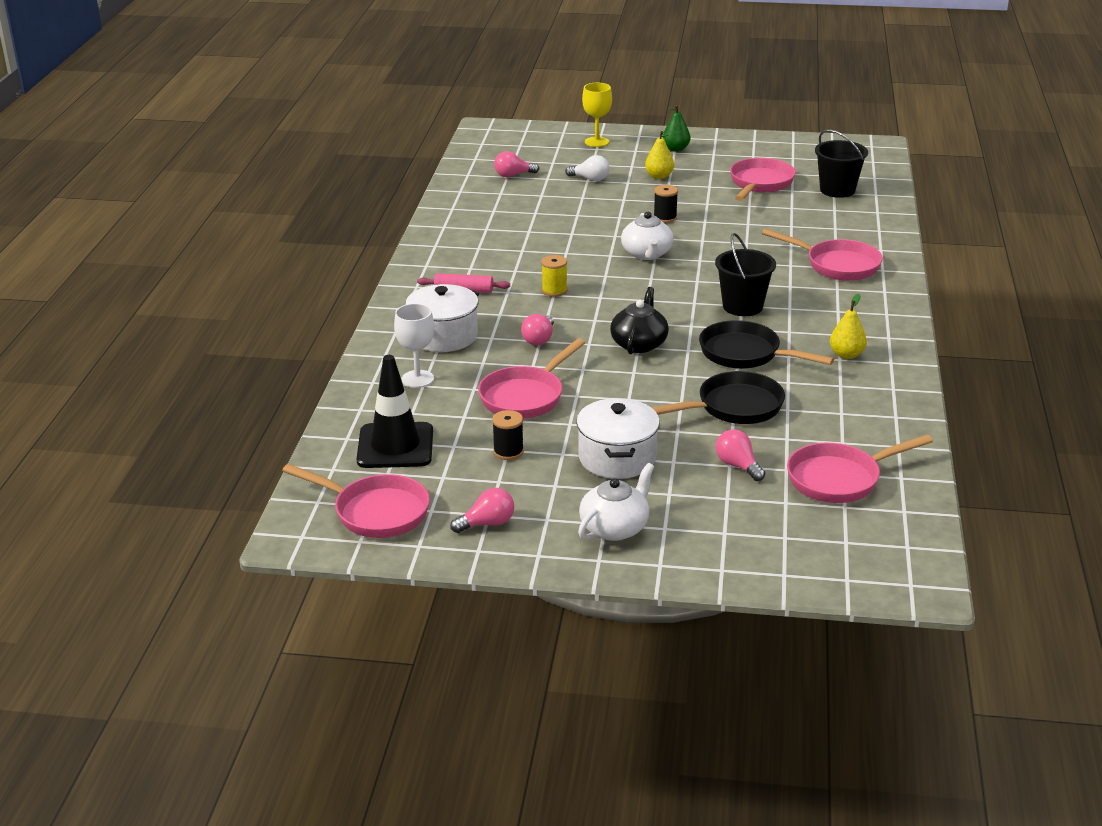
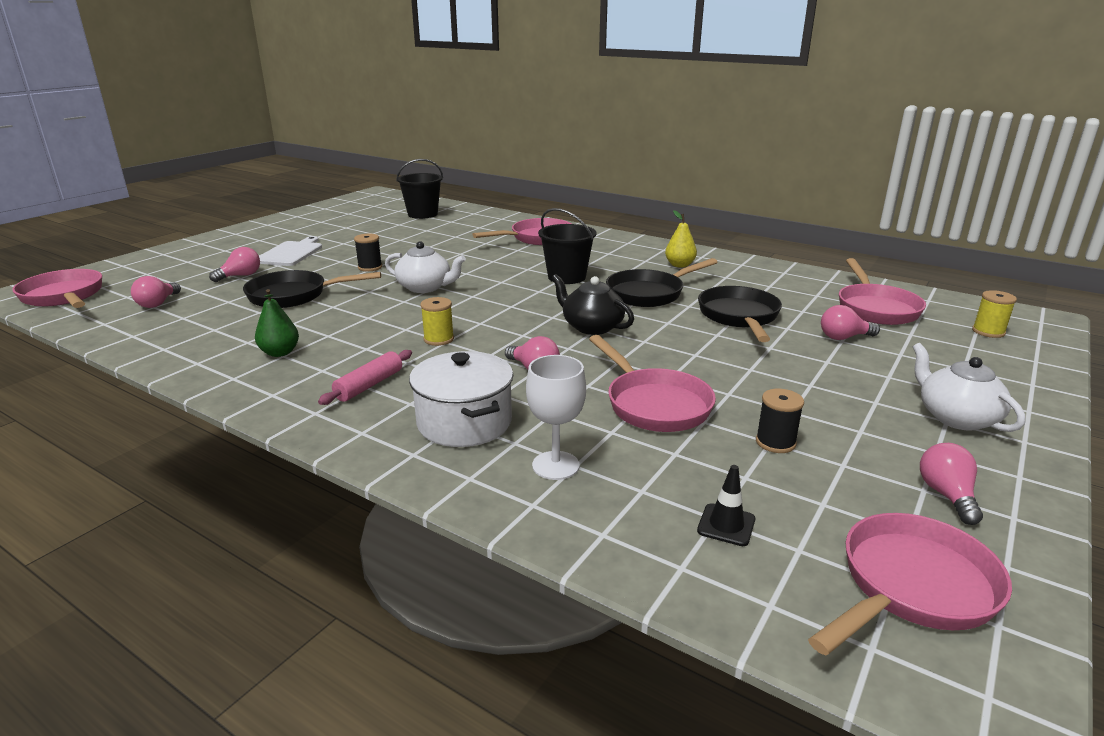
camera: 65 degrees left, 5 degrees down
(395, 446) = (726, 525): black traffic cone -> black traffic cone, size x0.45
(575, 212) = (294, 296): none -> black pan
(590, 179) = (240, 276): white light bulb -> pink light bulb
(596, 142) = (174, 258): yellow goblet -> none
(617, 458) = (812, 385): white pot -> none
(659, 176) = (291, 253): yellow pear -> white cutting board
(676, 149) = (255, 238): green pear -> green pear (280, 353)
(760, 184) = (370, 229): pink pan -> pink pan (64, 296)
(840, 548) = (988, 332): none -> yellow spool

